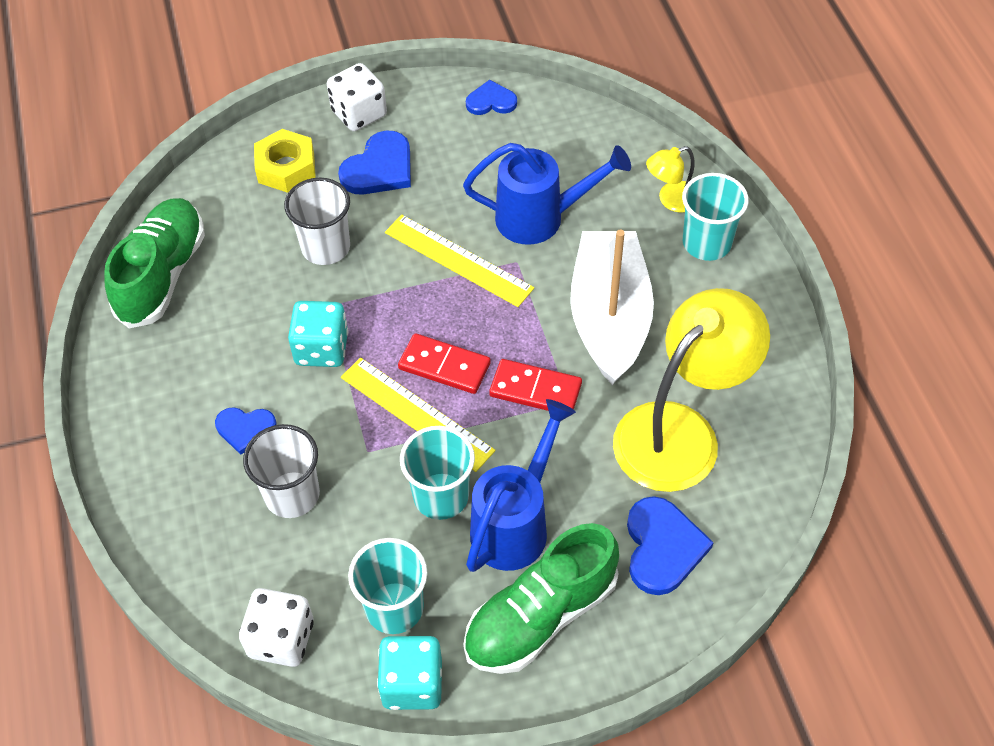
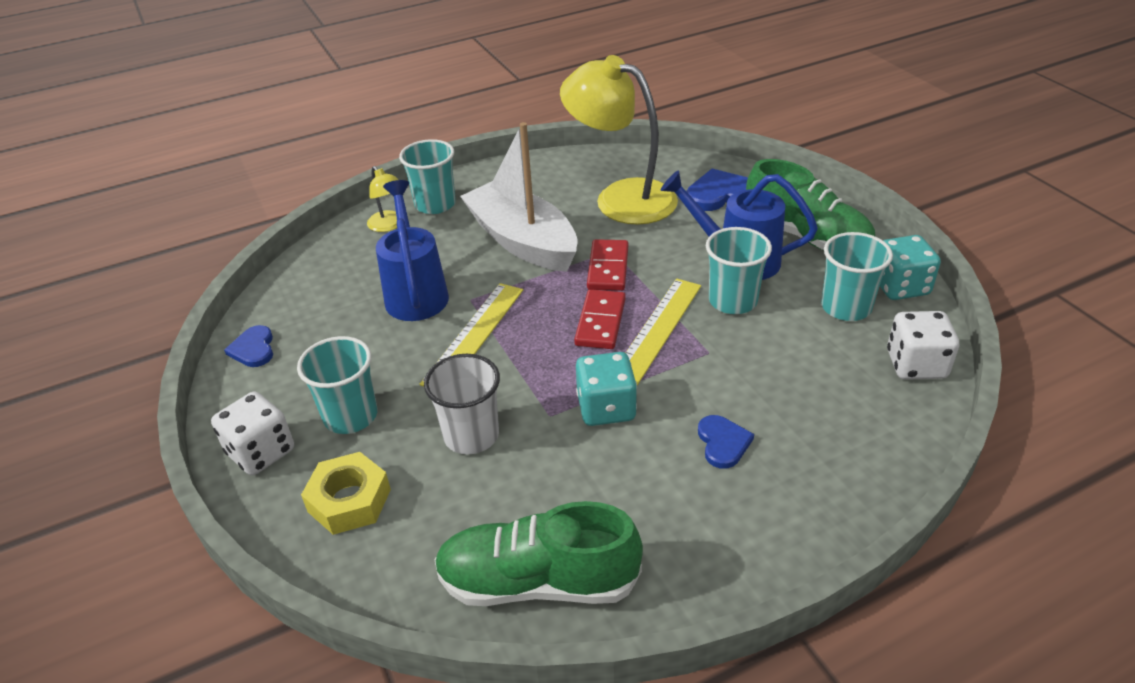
camera: 100 degrees left, 15 degrees down
(292, 494) = (778, 391): white cup -> none
(379, 168) = (350, 416): blue heart -> turquoise cup
(609, 317) = (522, 241): white boat -> white boat turned 60 degrees clockwise

